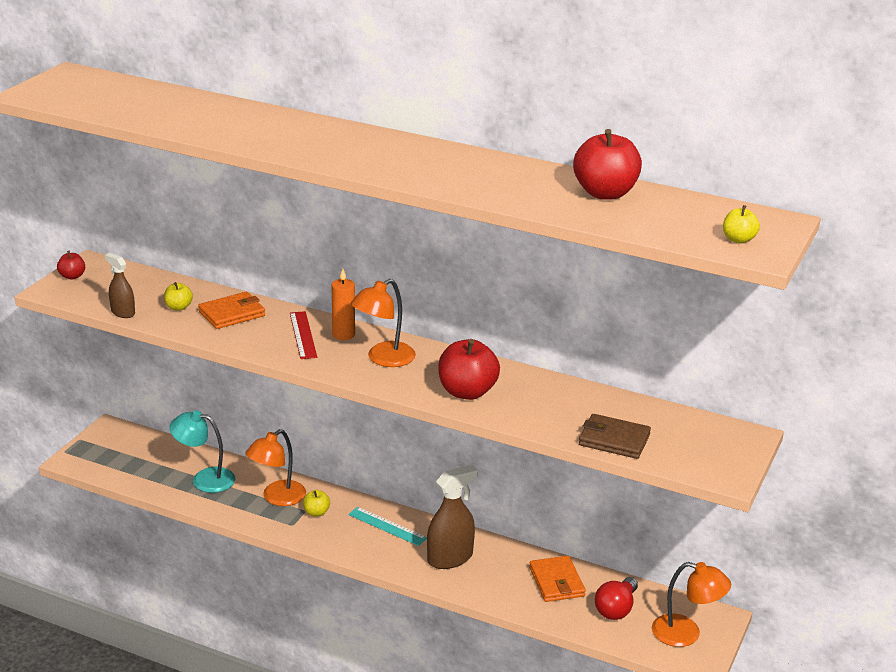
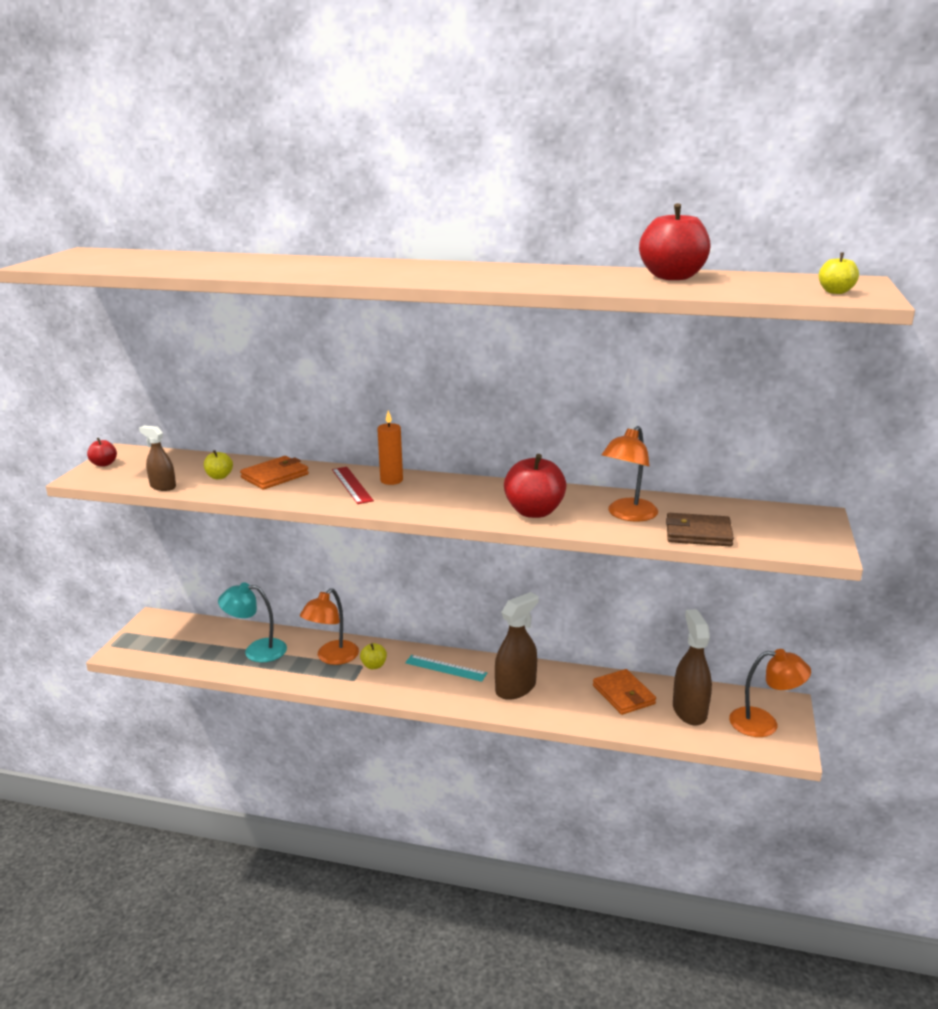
camera: 10 degrees left, 5 degrees down
(383, 359) = (439, 495): orange lamp -> orange lamp (628, 515)
(616, 609) = (689, 711): red light bulb -> brown spray bottle

